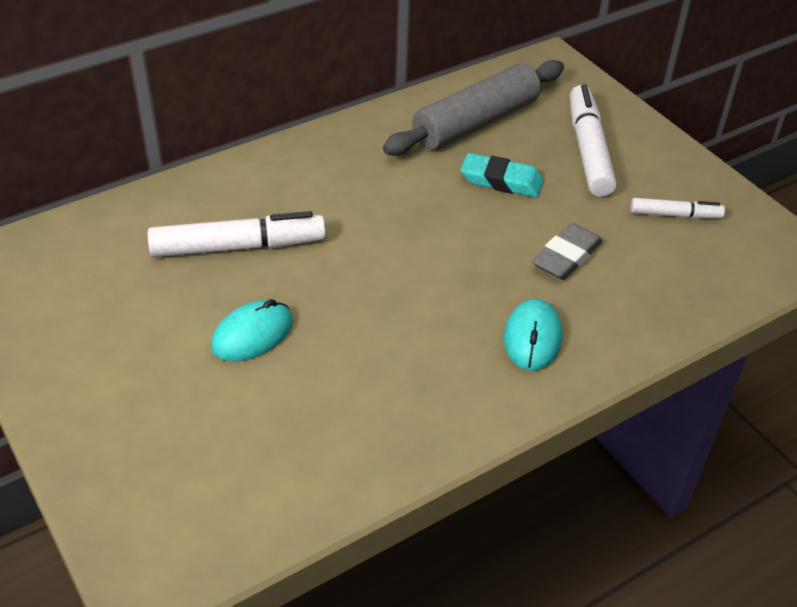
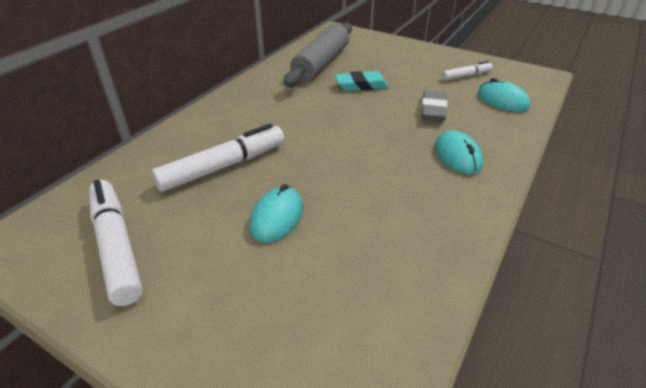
camera: 25 degrees left, 5 degrees down
(588, 150) = (393, 60): white marker -> white marker (116, 246)
(686, 277) = (502, 100): none -> turquoise mouse

